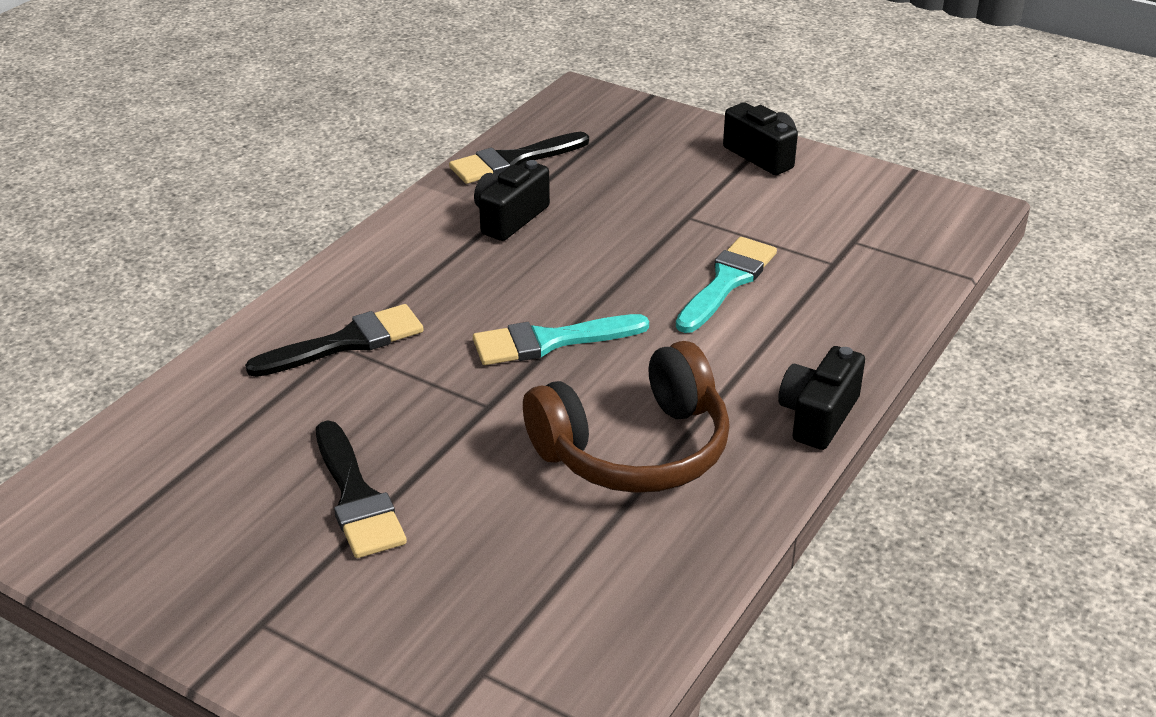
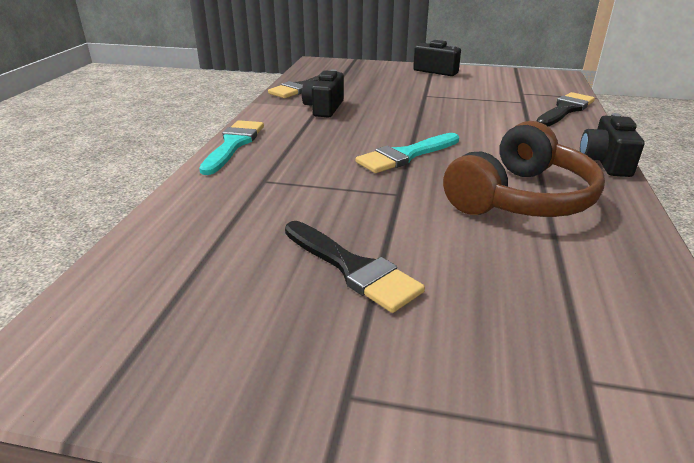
camera: 20 degrees left, 5 degrees down
(346, 342) = (266, 178): black brush -> black brush (565, 110)
(727, 282) = (478, 116): turquoise brush -> turquoise brush (233, 144)

